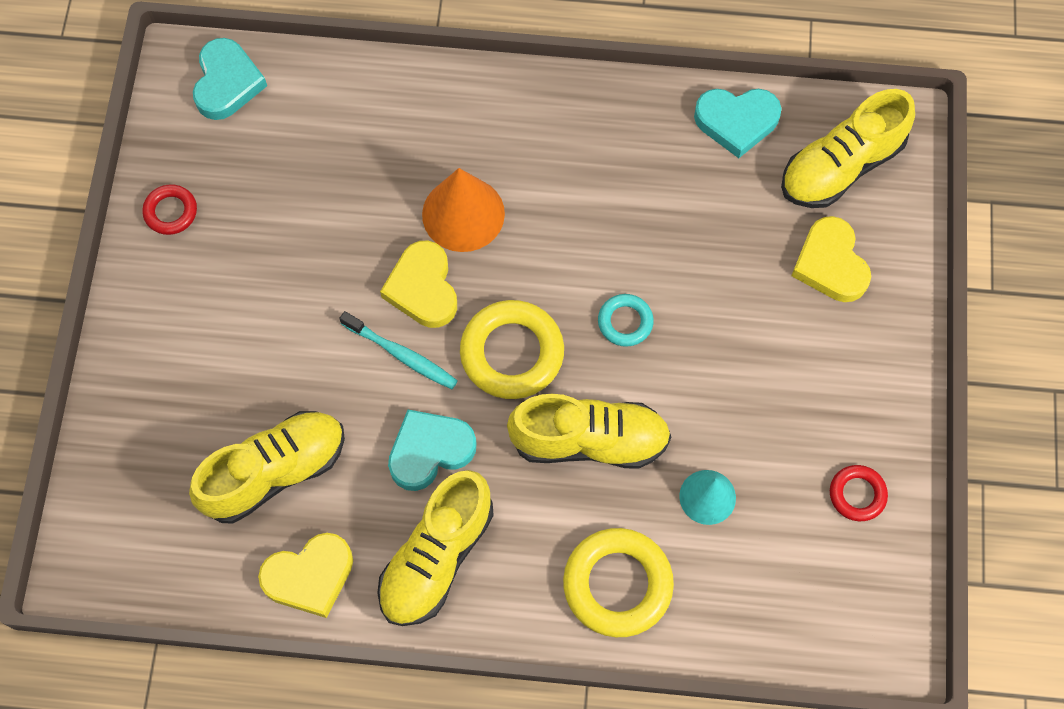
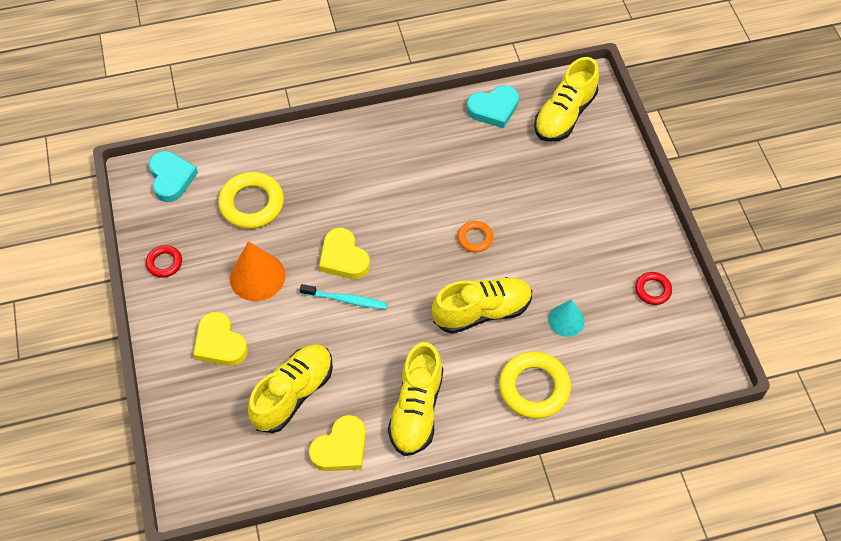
camera: 20 degrees left, 10 degrees down
(430, 451) = (386, 349): turquoise heart -> none
(463, 214) = (351, 208): orange cone -> orange cone (257, 276)
(512, 353) = (414, 277): yellow ring -> yellow ring (252, 204)
(625, 322) = (475, 238): turquoise ring -> orange ring
(830, 264) = (581, 169): yellow heart -> yellow heart (220, 343)

